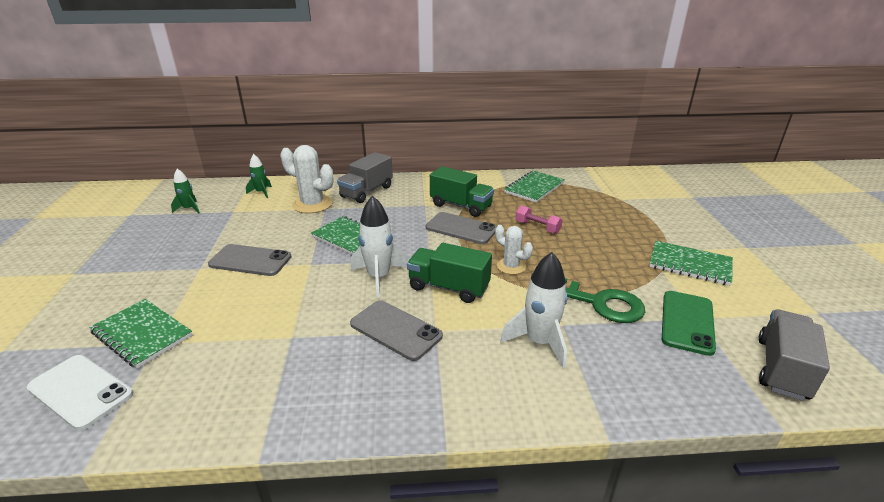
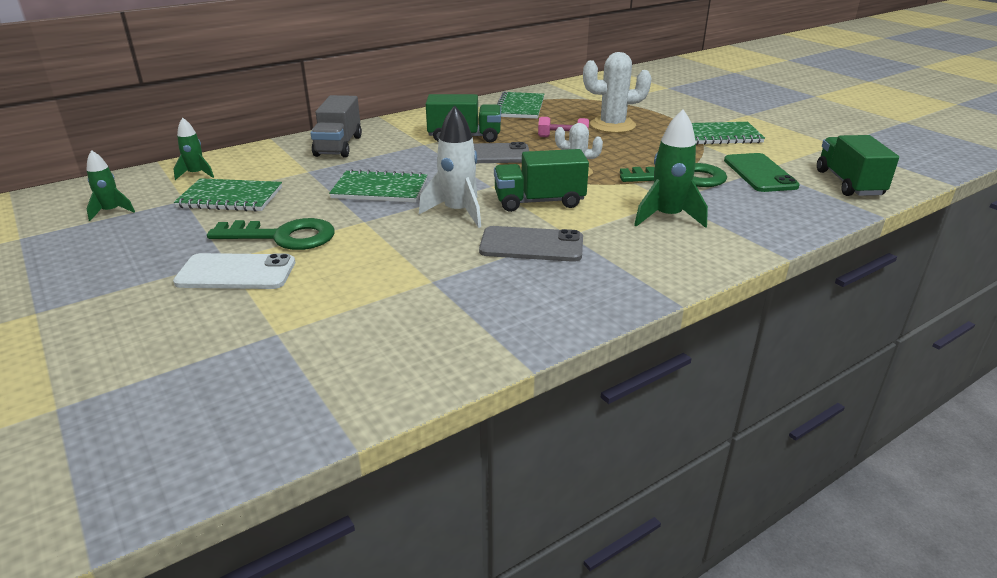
camera: 30 degrees left, 0 degrees up
(80, 391) = (244, 399): white phone -> white phone (236, 273)
(142, 334) = (244, 332): green notebook -> green notebook (230, 198)
(250, 261) = (284, 236): grey phone -> green key
(312, 204) = (286, 171): white cactus -> white cactus (612, 125)
(539, 342) = (667, 217): white rocket -> green rocket
(782, 368) = (849, 183): grey truck -> green truck

